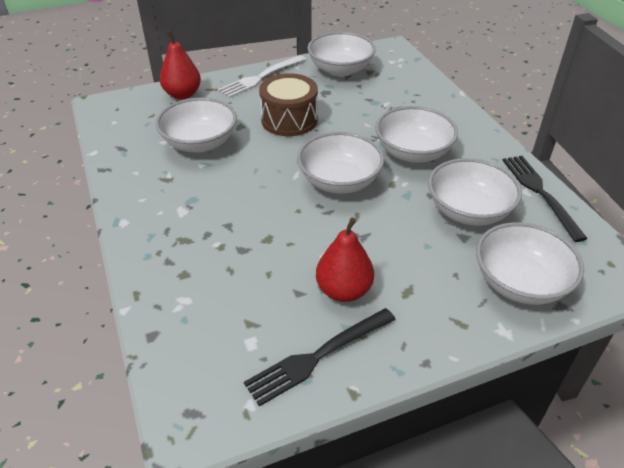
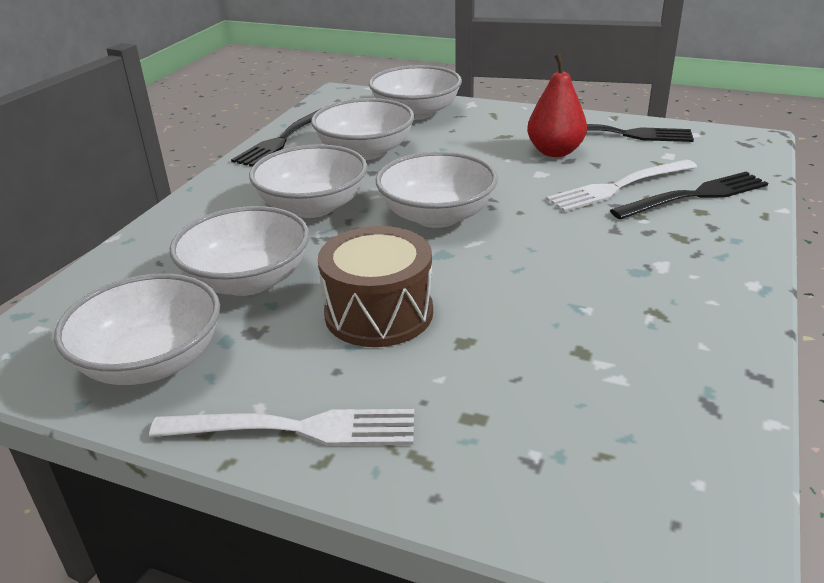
camera: 135 degrees left, 10 degrees down
(182, 94) = (494, 477): red pear -> none
(196, 291) = (695, 196): none -> black fork
(200, 143) = (558, 344): white bowl -> white bowl (247, 280)
(258, 270) = (618, 187): none -> white fork

